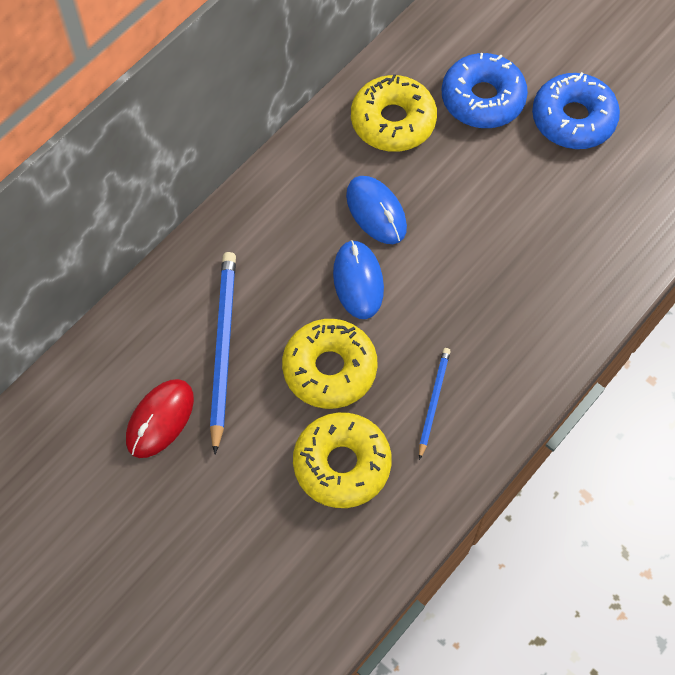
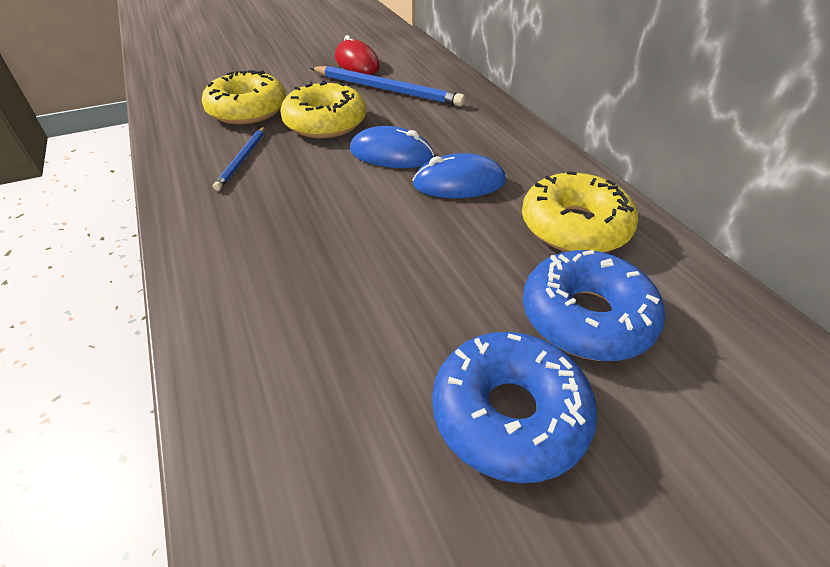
camera: 115 degrees right, 20 degrees down
(433, 401) = (242, 159): blue pencil -> blue pencil turned 60 degrees clockwise

